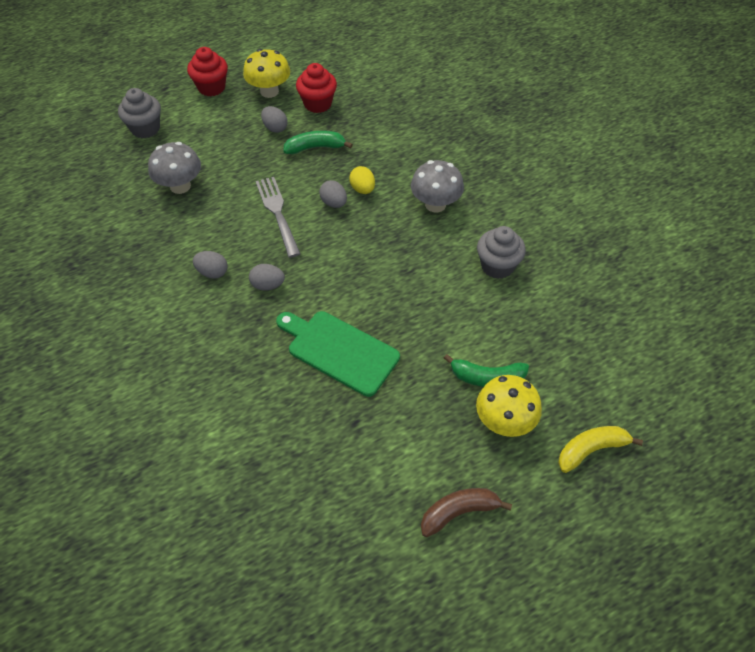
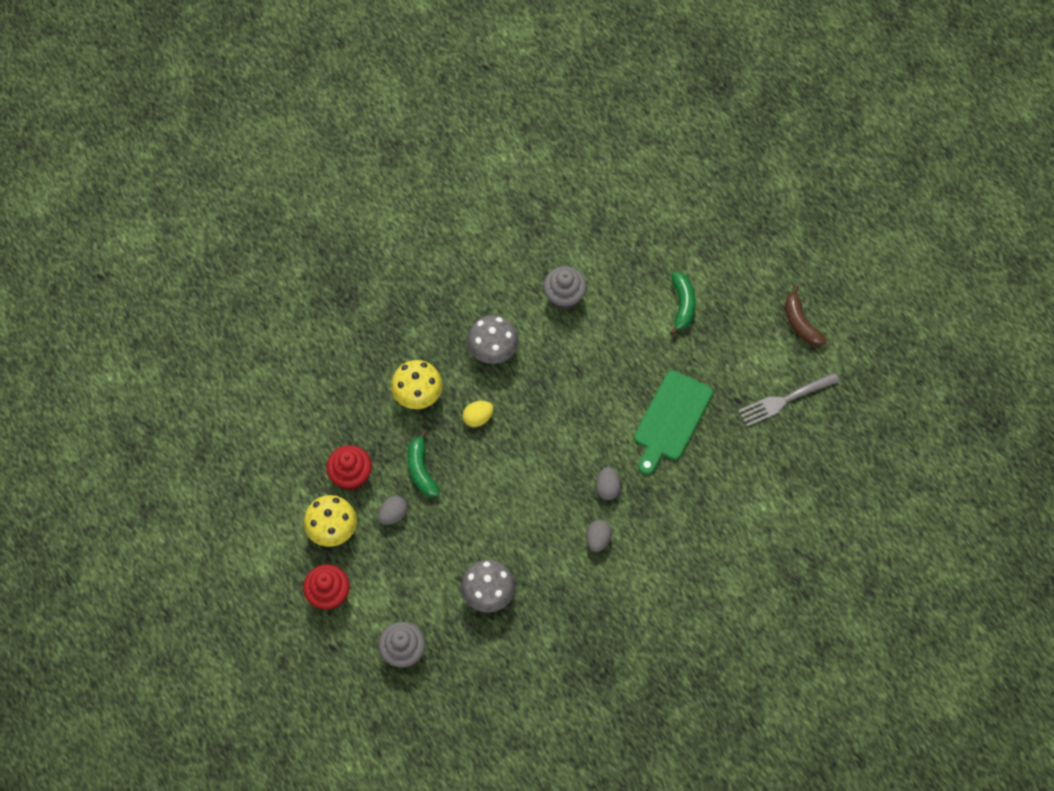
camera: 95 degrees left, 10 degrees up
(278, 213) = (518, 492): grey fork -> grey fork (785, 399)
(334, 203) = (499, 443): grey egg -> none
(504, 421) = (721, 293): yellow mushroom -> yellow mushroom (418, 395)
(591, 449) = (736, 234): yellow banana -> none

